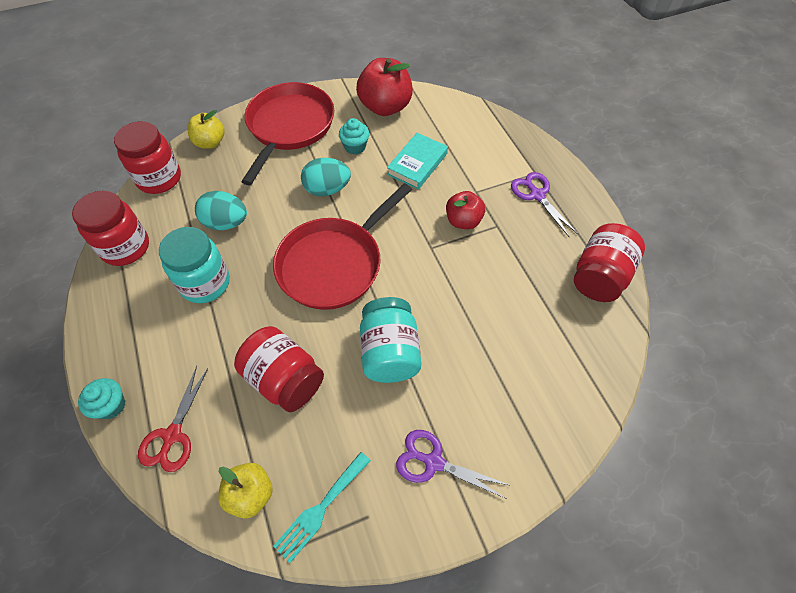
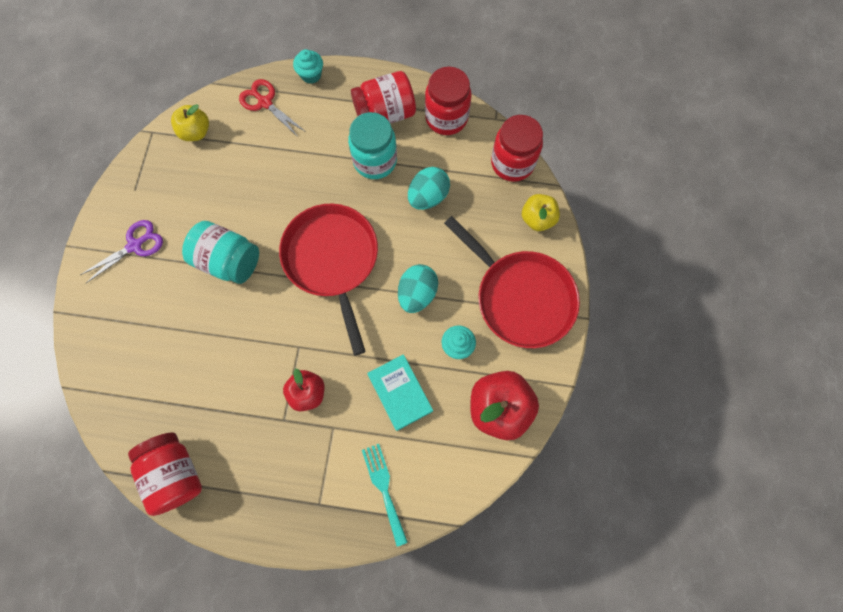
camera: 120 degrees right, 15 degrees up
(284, 379) = (257, 182): red jar -> red jar (385, 114)
(320, 509) = (158, 166): turquoise fork -> turquoise fork (384, 489)
(536, 195) = (292, 484): purple scissors -> none

